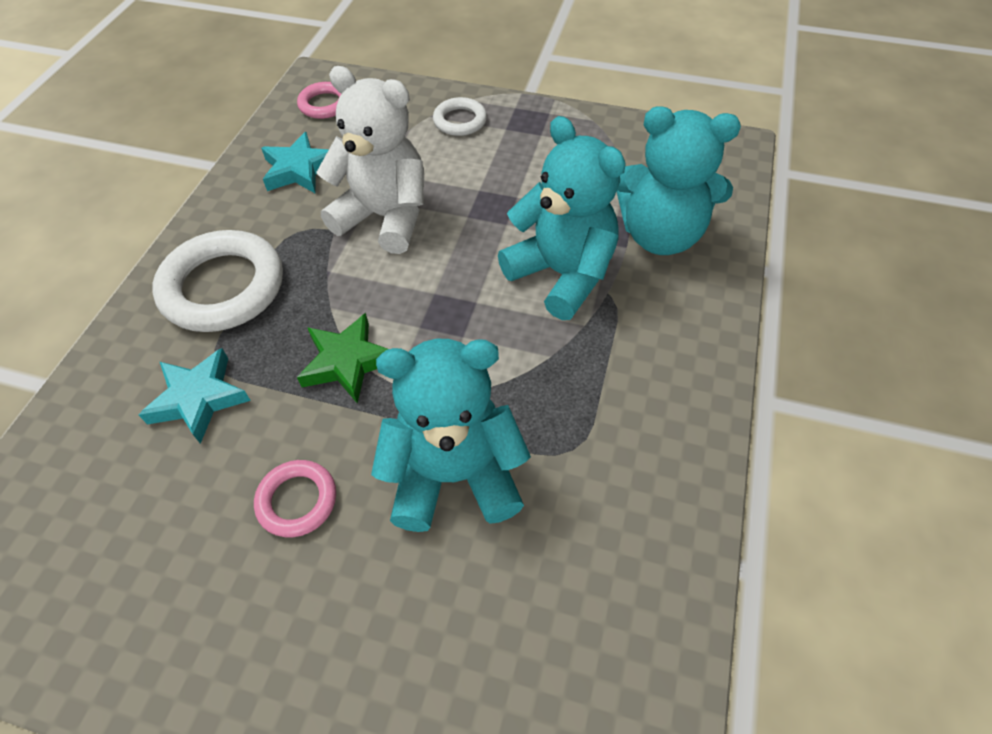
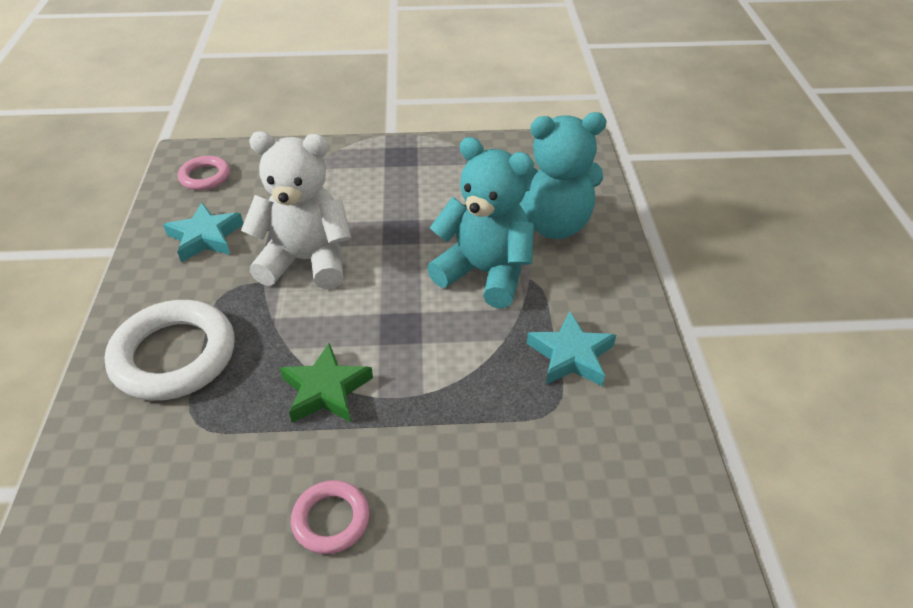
camera: 20 degrees left, 10 degrees down
(199, 398) = (193, 459): turquoise star -> turquoise star (571, 355)
(454, 475) = (464, 457): turquoise teddy bear -> none
(460, 121) = (340, 167): white ring -> none

